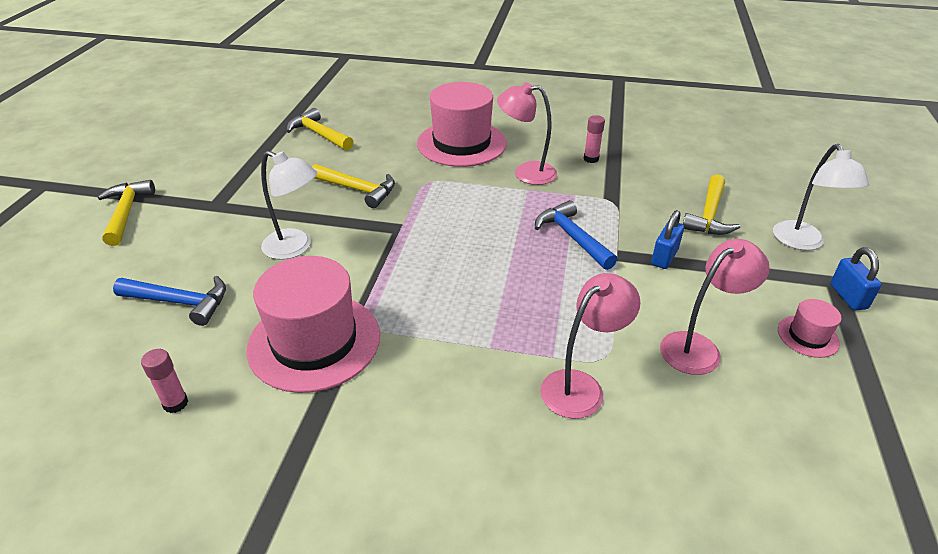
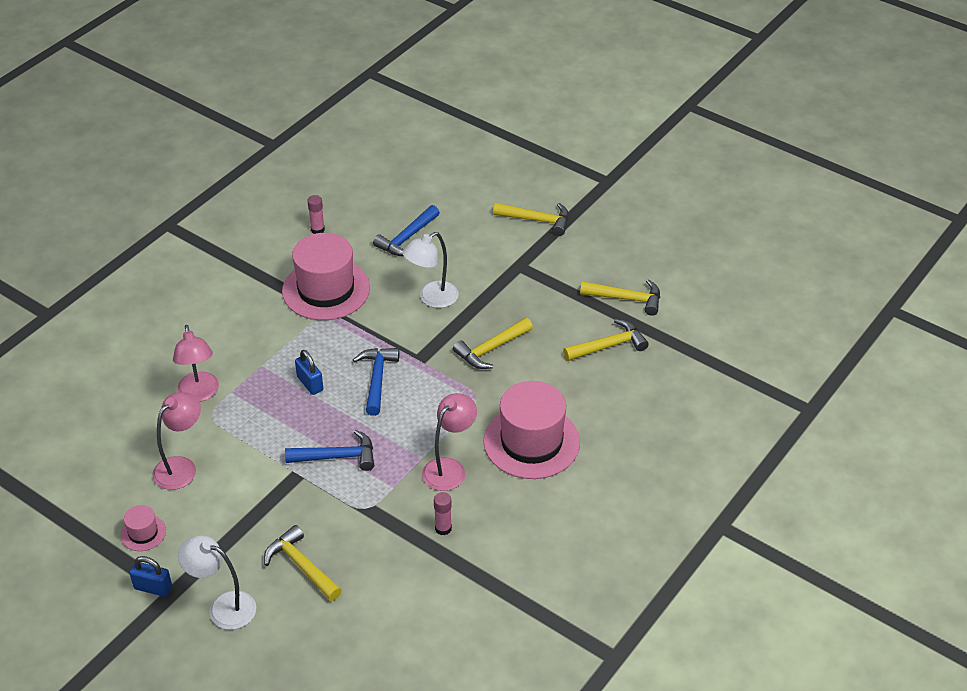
camera: 115 degrees right, 5 degrees up
(249, 138) = (627, 299): none -> yellow hammer
(447, 246) = (377, 379): none -> blue hammer
(664, 257) = (274, 501): blue padlock -> blue padlock (310, 383)
(699, 347) = (181, 467): pink lamp -> pink lamp turned 135 degrees counterclockwise

